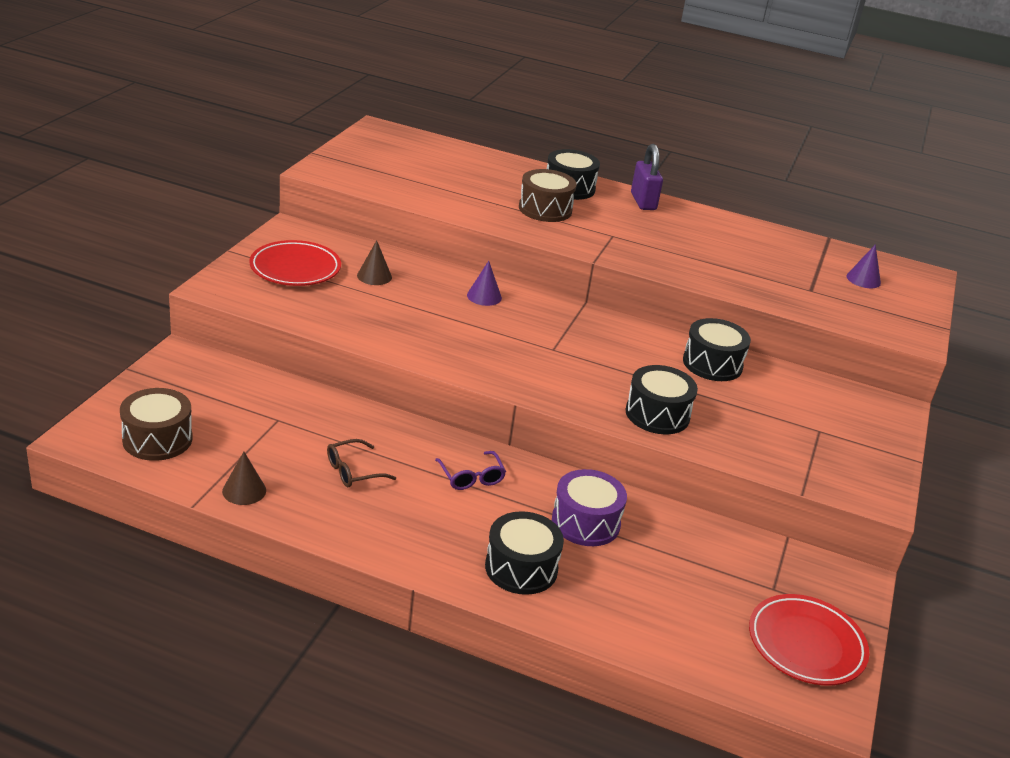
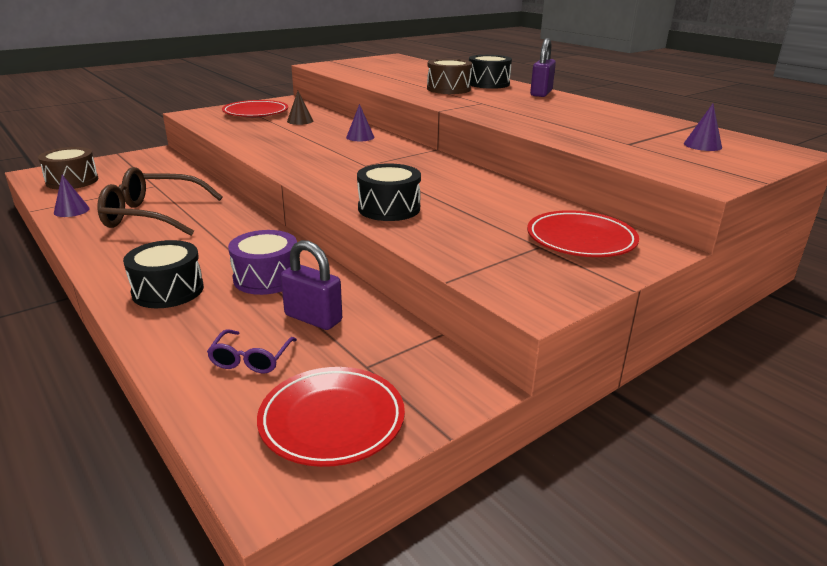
camera: 35 degrees right, 5 degrees down
(244, 490) = (71, 210): brown cone -> purple cone
(353, 471) = (153, 216): brown glasses -> brown glasses, size x2.09
(471, 477) = (225, 235): purple glasses -> purple glasses (251, 359)
(681, 555) = (313, 318): none -> purple padlock
(712, 364) = (493, 192): black drum -> none
(838, 413) = (580, 240): none -> red plate

